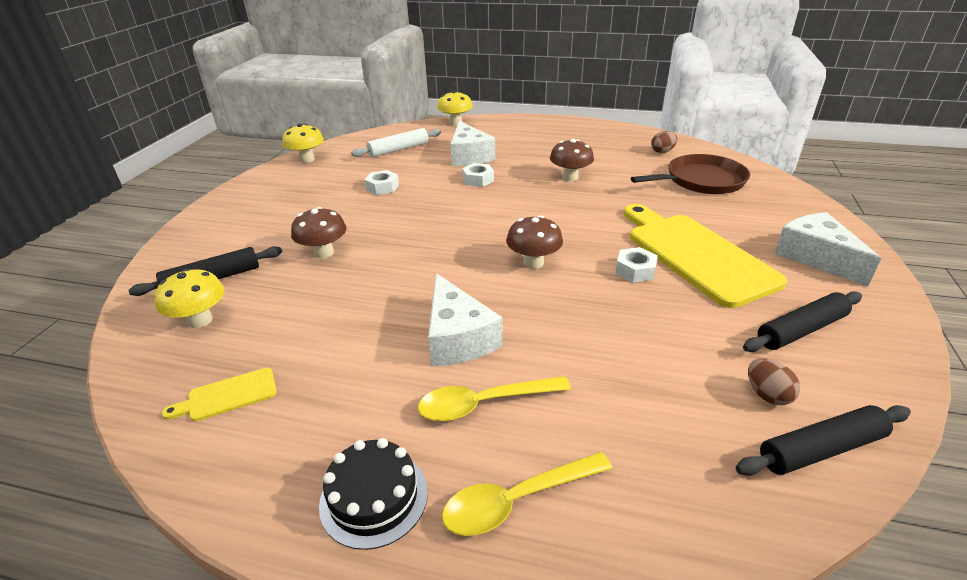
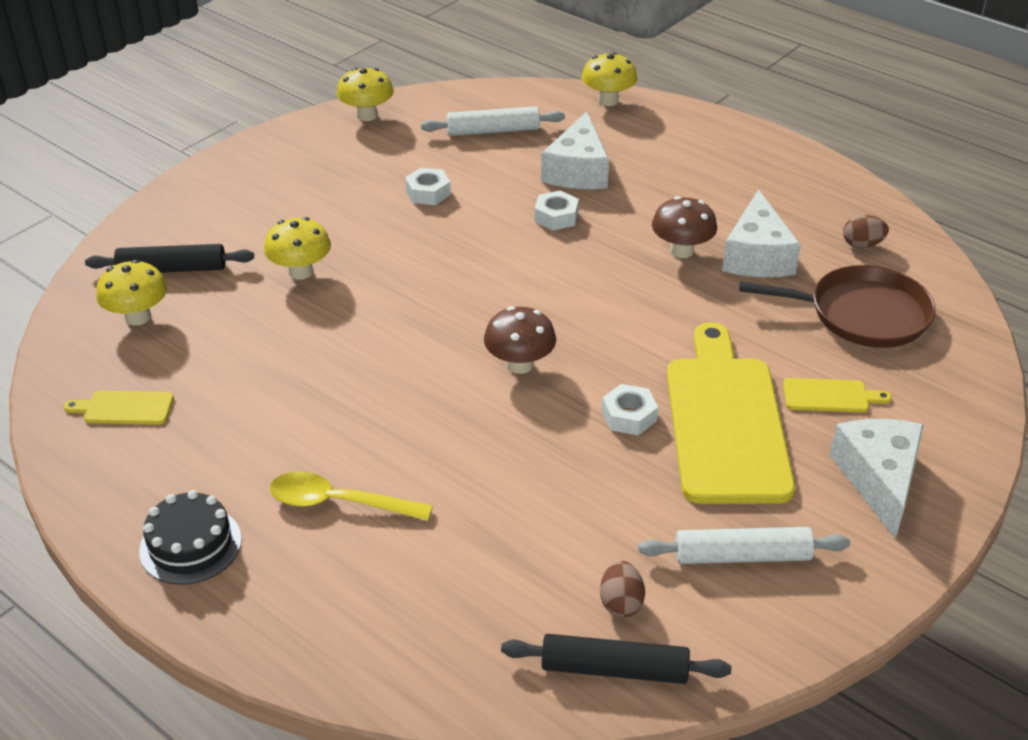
camera: 25 degrees right, 5 degrees up
(324, 252) = (301, 272): brown mushroom -> yellow mushroom
(457, 337) = (366, 426): white cheese -> white cheese (757, 255)
(517, 500) = (301, 595): yellow spoon -> none
(735, 223) = (830, 396): none -> yellow cutting board
(801, 330) = (742, 556): black rolling pin -> white rolling pin

